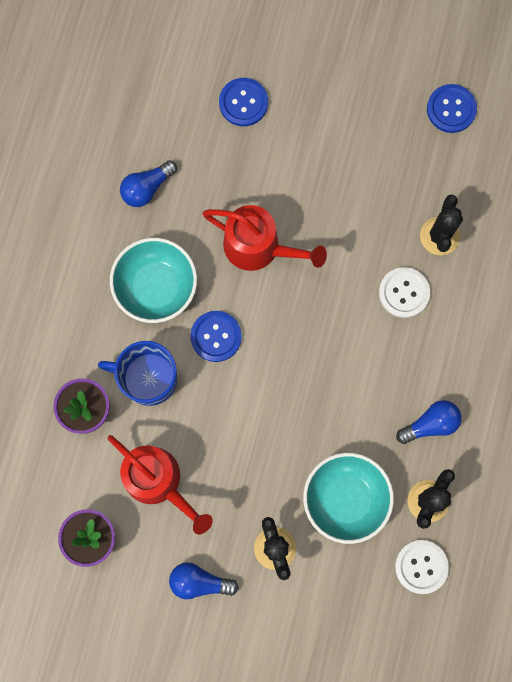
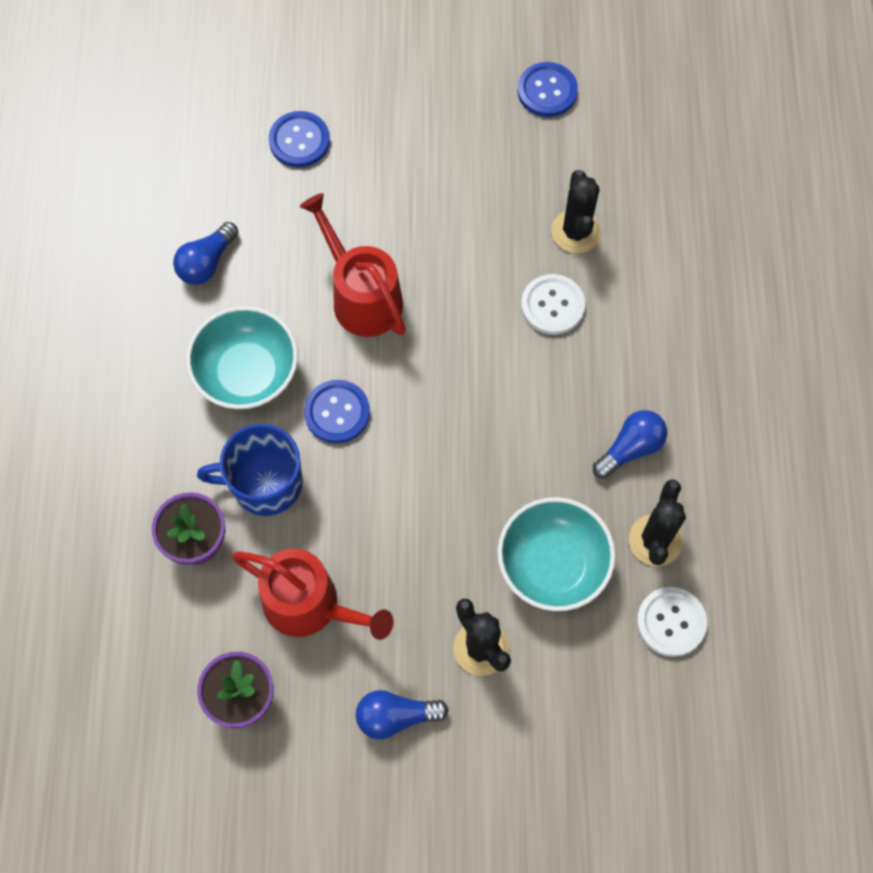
camera: 15 degrees left, 10 degrees down
(258, 247) = (362, 296): red watering can -> red watering can turned 135 degrees counterclockwise

